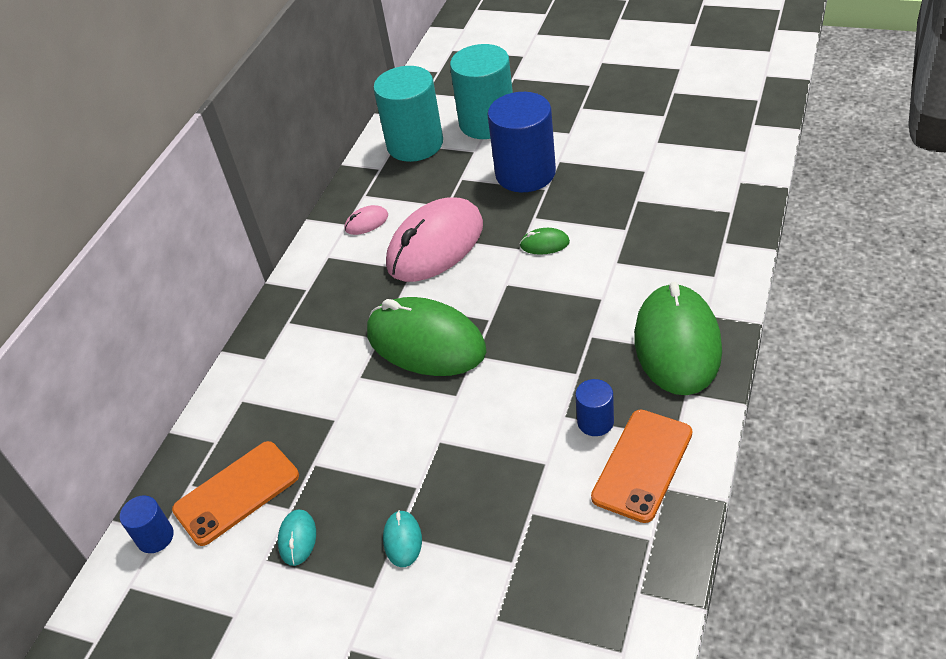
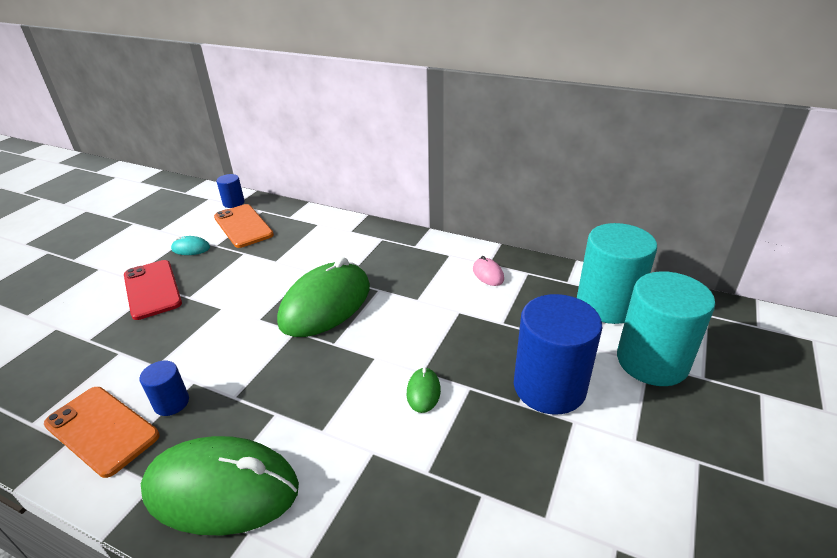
camera: 90 degrees right, 10 degrees down
(402, 540) = (152, 289): turquoise mouse -> red phone
(435, 245) = (445, 313): pink mouse -> none

